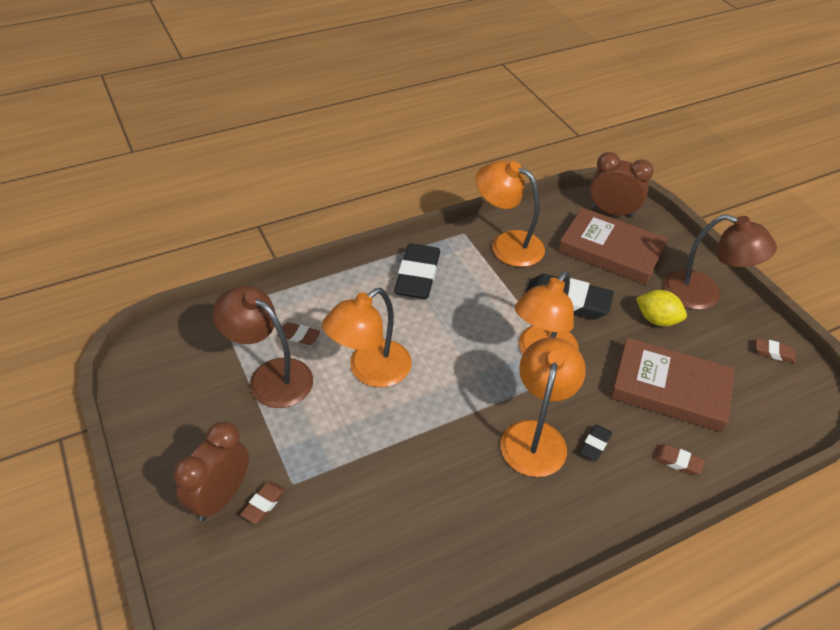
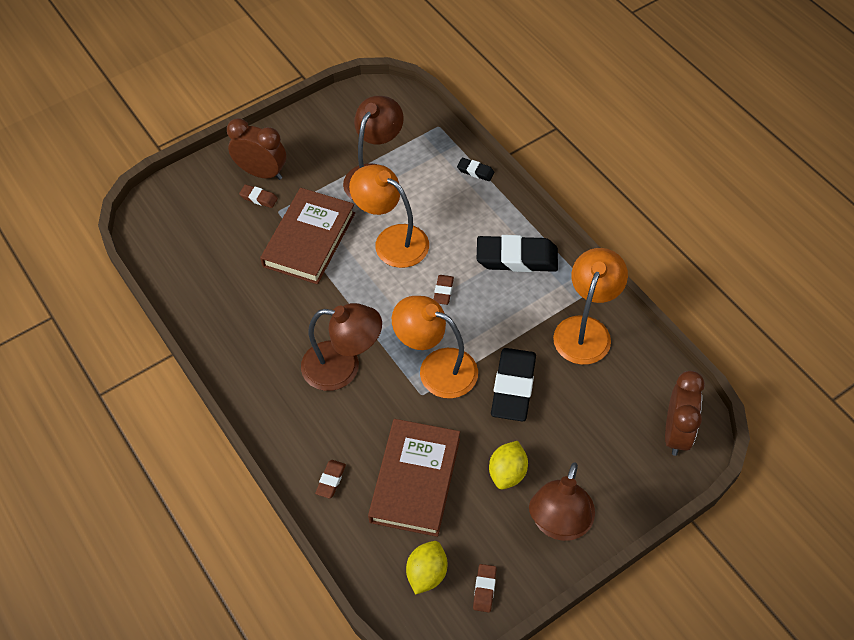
camera: 85 degrees right, 10 degrees up
(299, 336) = (421, 185): brown eraser -> brown eraser (443, 291)
(536, 436) = (343, 367): orange lamp -> brown lamp
(595, 444) = (340, 413): black eraser -> black eraser (475, 171)
(611, 250) = (606, 430): brown book -> brown book (309, 239)
(767, 392) = (427, 573): none -> yellow lemon

